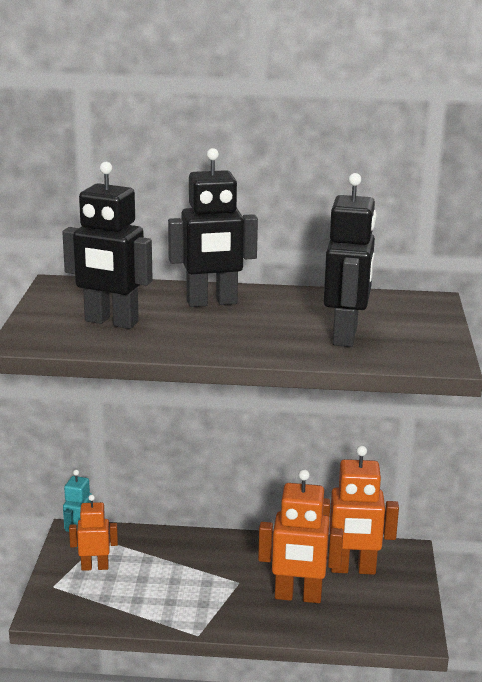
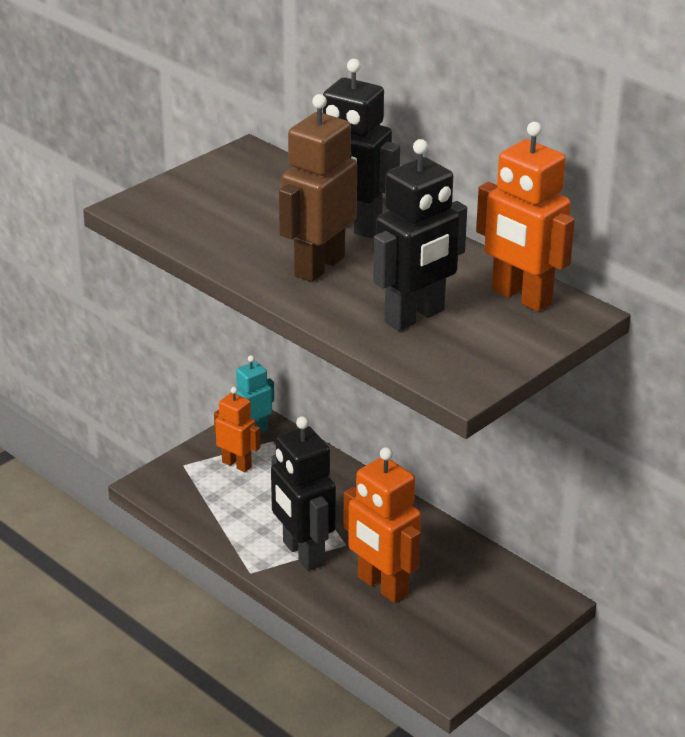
camera: 40 degrees right, 10 degrees up
(111, 322) = (229, 215): black robot -> black robot (303, 554)
(231, 330) = (319, 266): none -> brown robot
(353, 569) = (470, 588): orange robot -> orange robot (521, 297)

